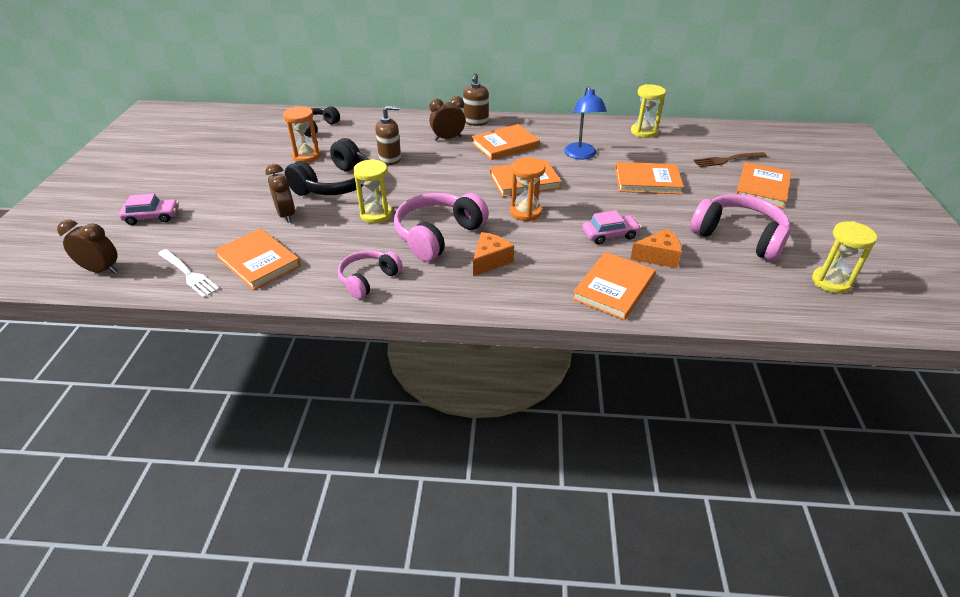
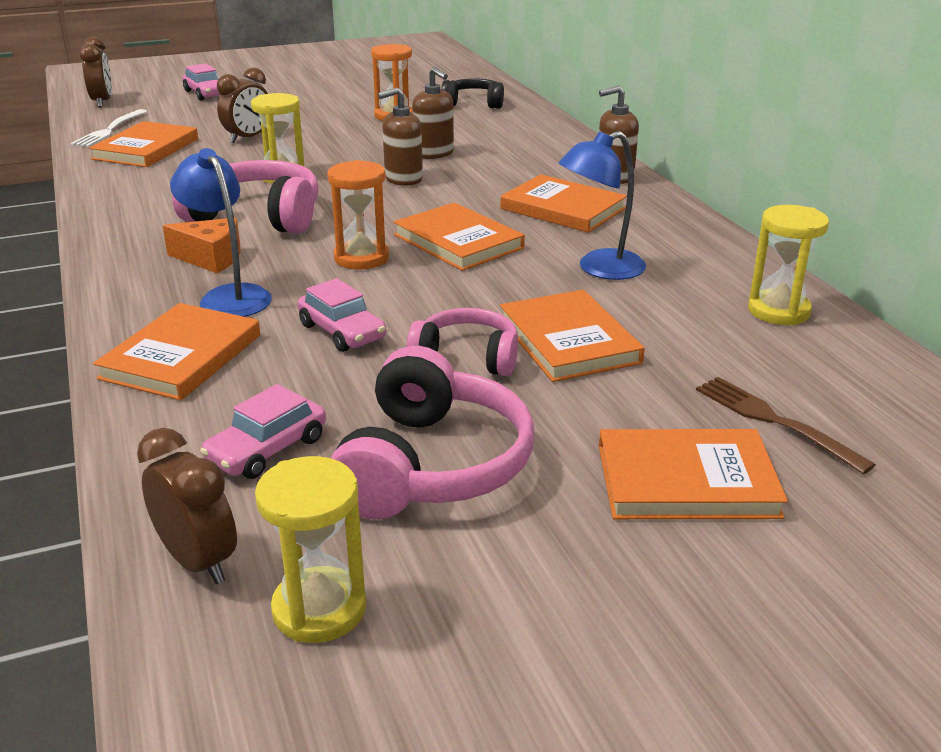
camera: 65 degrees right, 10 degrees down
(336, 184) = (339, 143): black headphones -> none
(368, 279) = (133, 202): pink headphones -> pink headphones (467, 357)
(422, 177) = (403, 179): none -> brown soap dispenser
(448, 138) = (535, 171): brown clock -> brown clock (198, 561)
(547, 262) = (229, 296): none -> blue lamp
(613, 288) = (181, 356): orange book -> orange book turned 75 degrees counterclockwise
(658, 257) = (298, 384): orange cheese -> none
(715, 275) = (267, 449): none -> pink car

